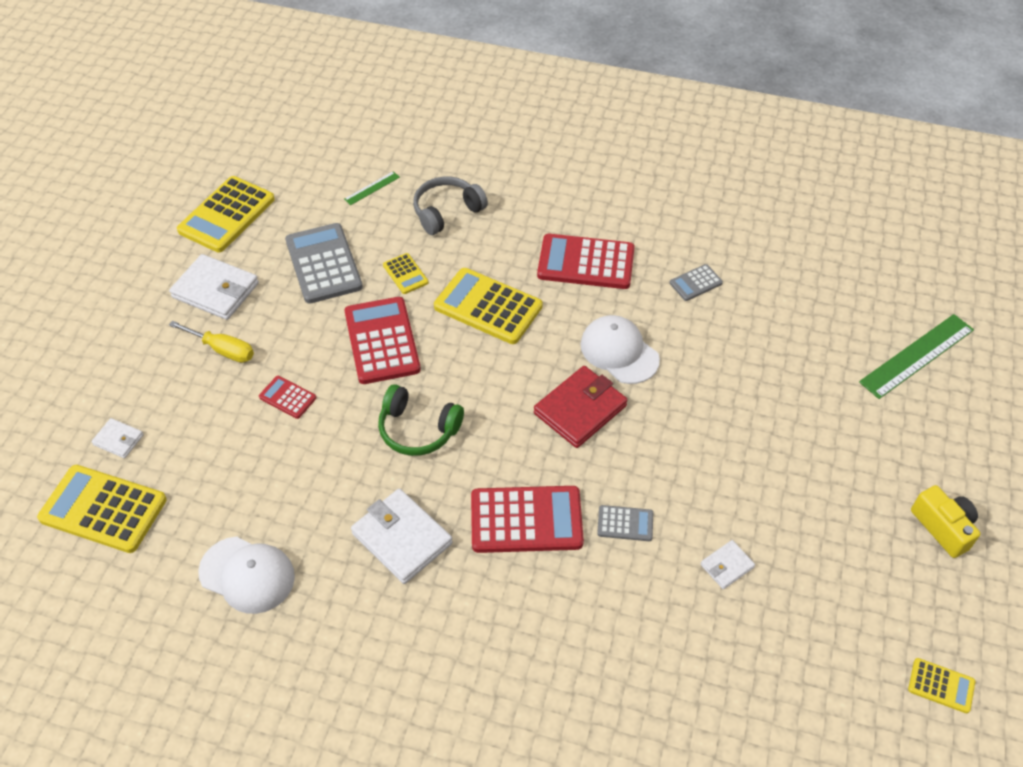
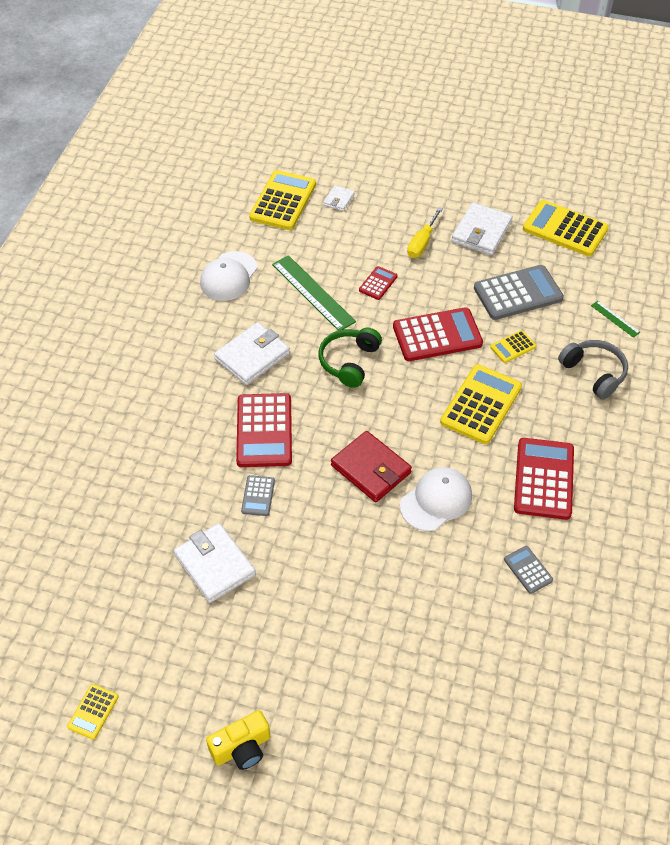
camera: 90 degrees right, 0 degrees up
(727, 566) = (215, 565): white wallet -> white wallet, size x1.93
(917, 356) = (447, 768): green ruler -> green ruler (313, 293)

